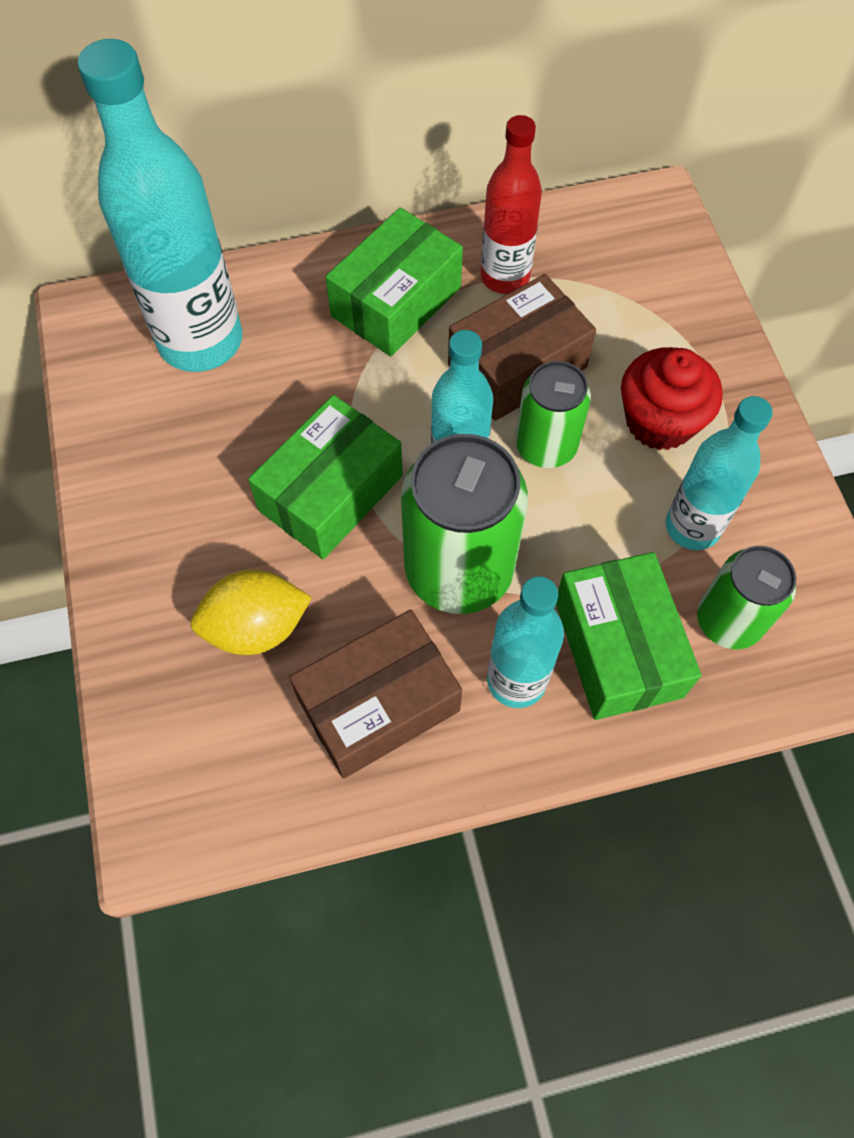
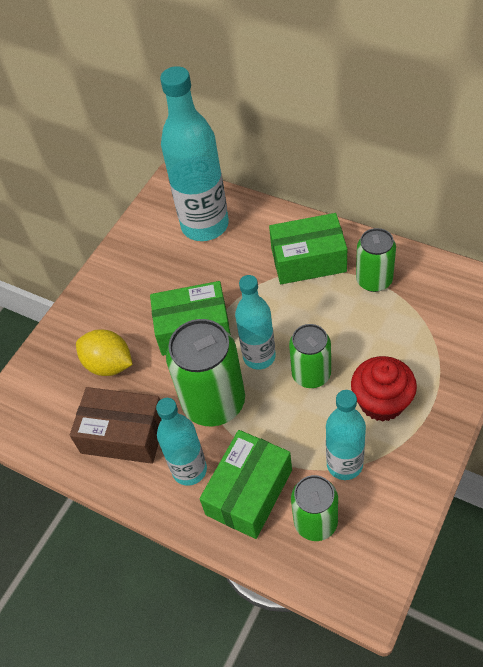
camera: 50 degrees right, 10 degrees down
(505, 277) = (374, 280): red bottle -> green can
(517, 366) = (336, 327): brown box -> none

